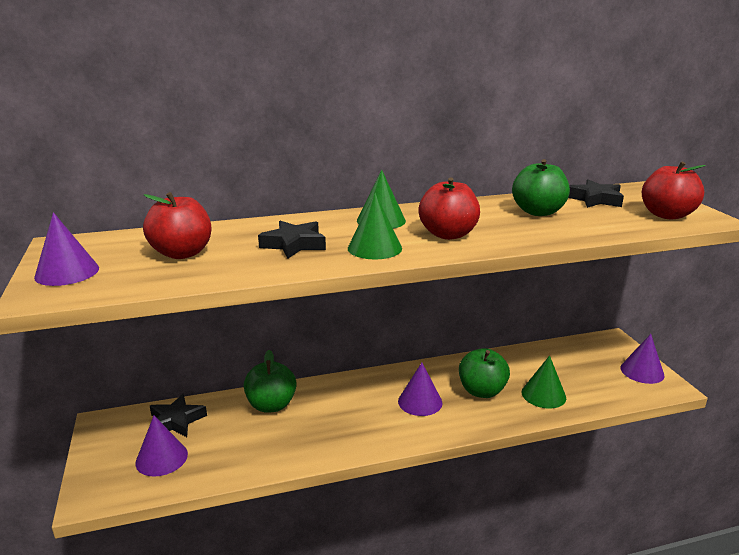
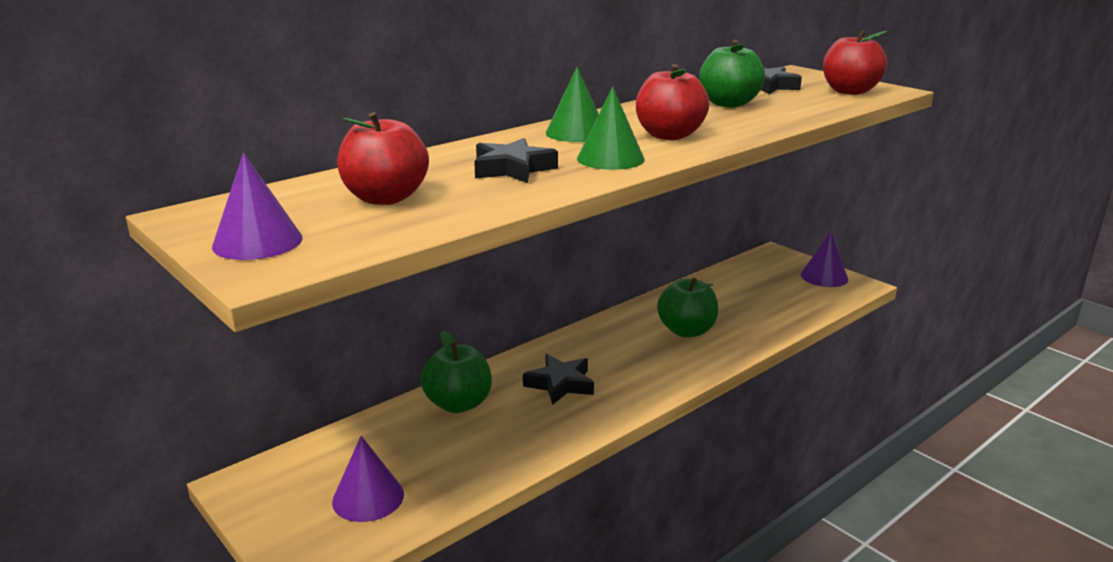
camera: 25 degrees left, 0 degrees up
(176, 421) = (347, 453): black star -> black star (560, 384)
(420, 402) = (630, 357): purple cone -> none
(543, 394) = (750, 319): green cone -> none

